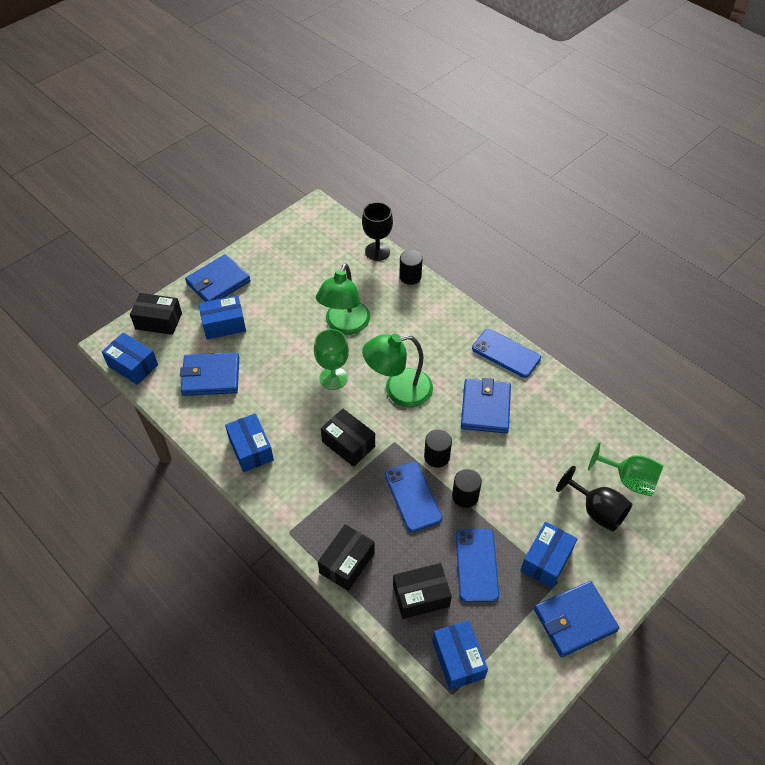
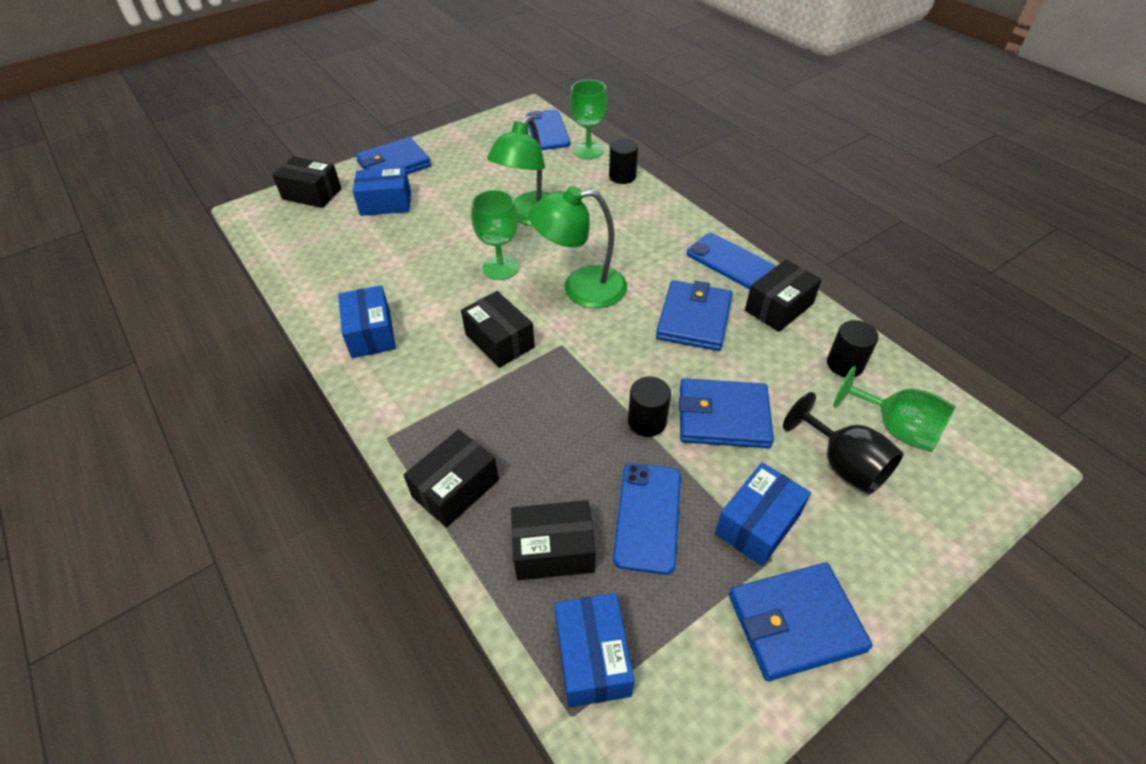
camera: 10 degrees right, 5 degrees down
(133, 365) = (264, 233): blue box -> none
(211, 376) = (351, 252): blue wallet -> blue wallet (723, 416)
(377, 251) = (588, 151): black goblet -> green goblet
(412, 496) = (571, 413): blue phone -> blue phone (547, 130)
(437, 456) = (616, 368): black cylinder -> black cylinder (845, 364)
(544, 390) = (778, 307): none -> black box

